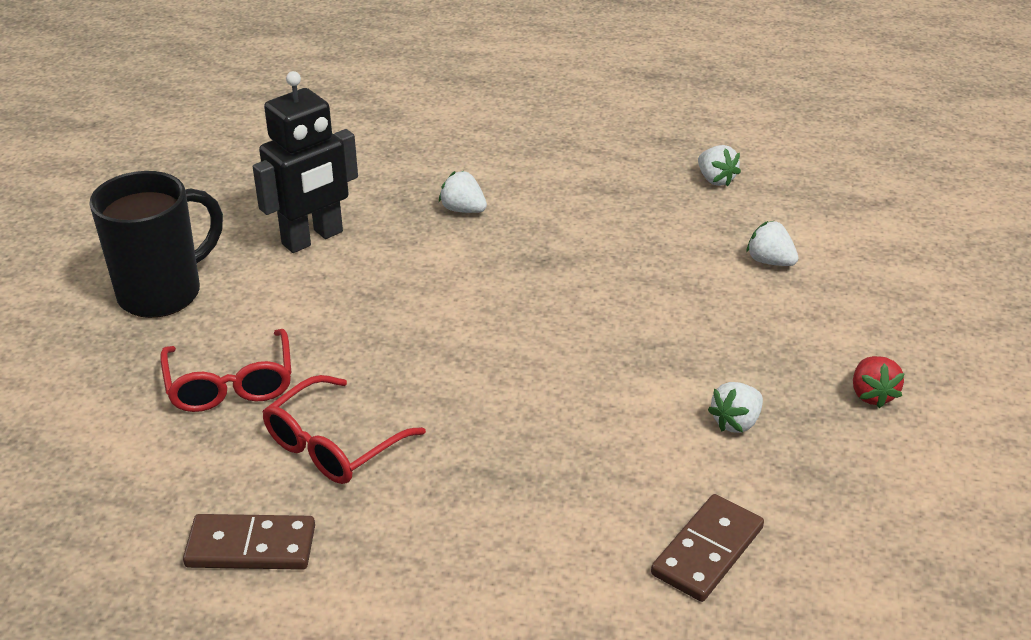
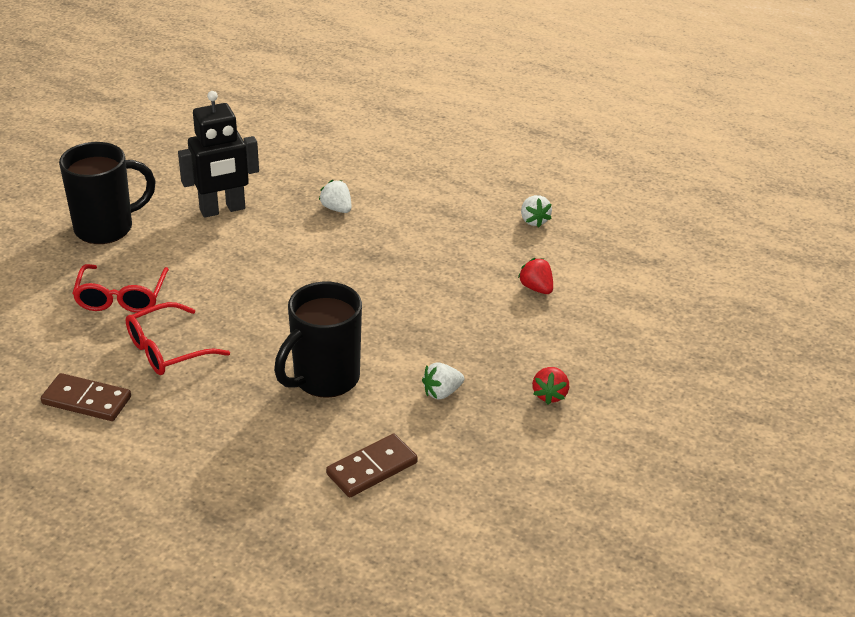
camera: 15 degrees right, 0 degrees up
(572, 439) = (324, 379): none -> black mug
(770, 261) = (536, 288): white strawberry -> red strawberry

